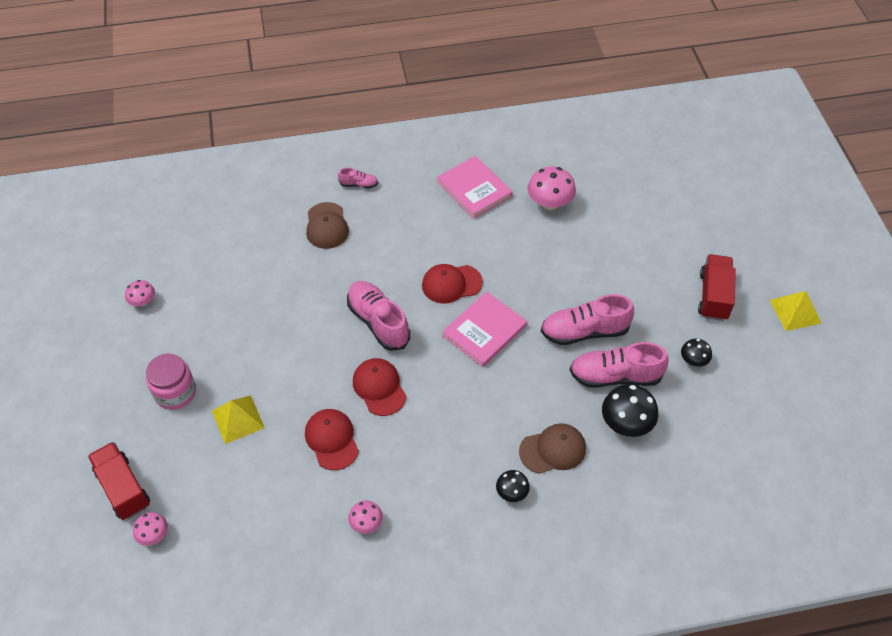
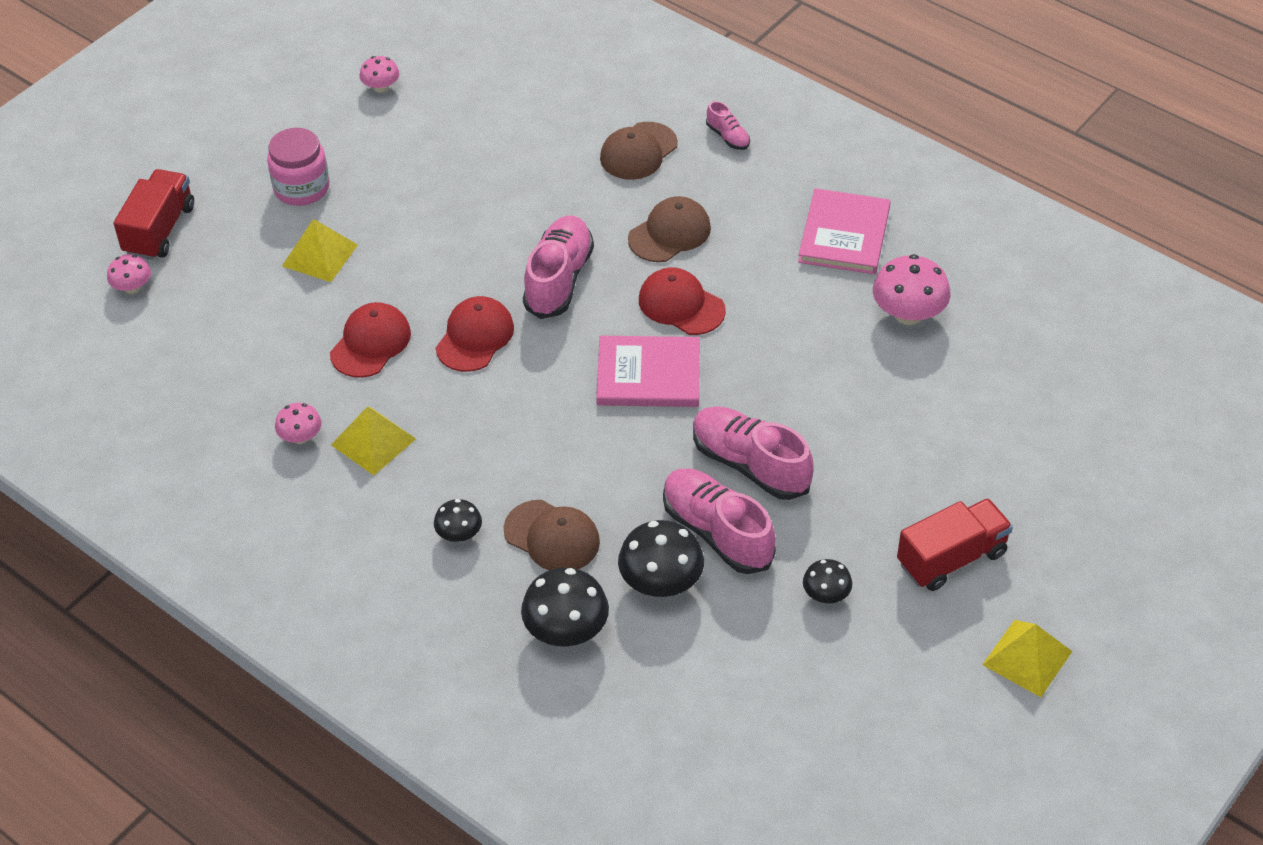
camera: 50 degrees right, 5 degrees down
(398, 254) = (670, 233): none -> brown cap
(406, 488) = (373, 441): none -> yellow pyramid
(621, 487) = (566, 630): none -> black mushroom

